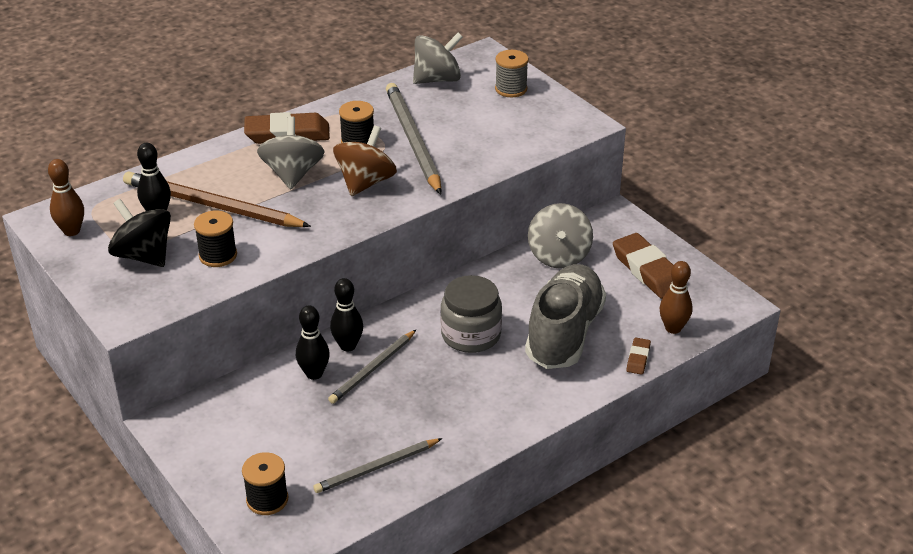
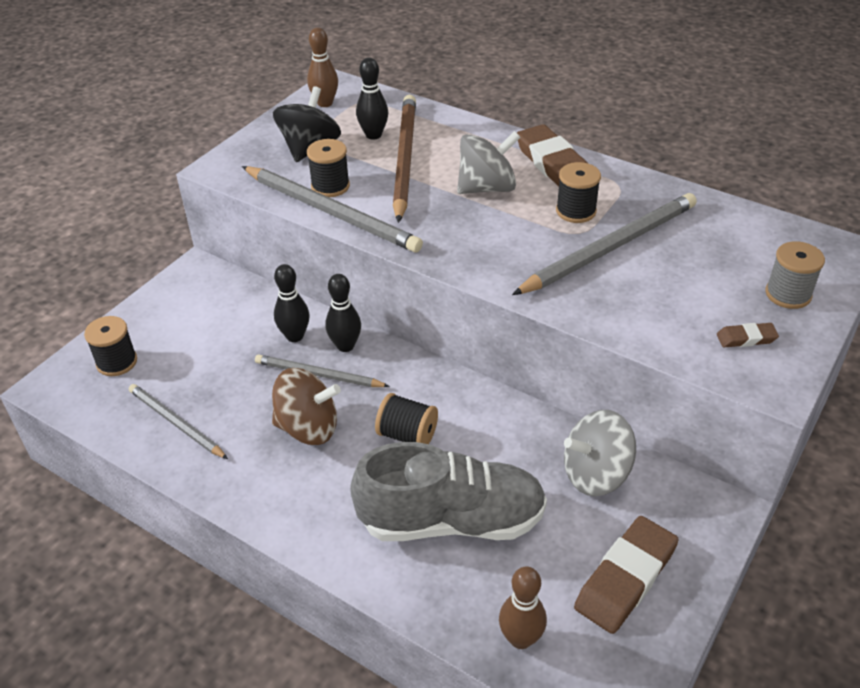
camera: 70 degrees right, 5 degrees up
(258, 263) = (331, 212): none -> grey pencil
(365, 182) = (506, 238): brown spinning top -> brown spinning top (308, 428)
(437, 79) = (750, 230): grey spinning top -> none
(471, 335) = (407, 435): grey jar -> black spool
(638, 358) = (440, 612): brown eraser -> brown eraser (746, 338)

